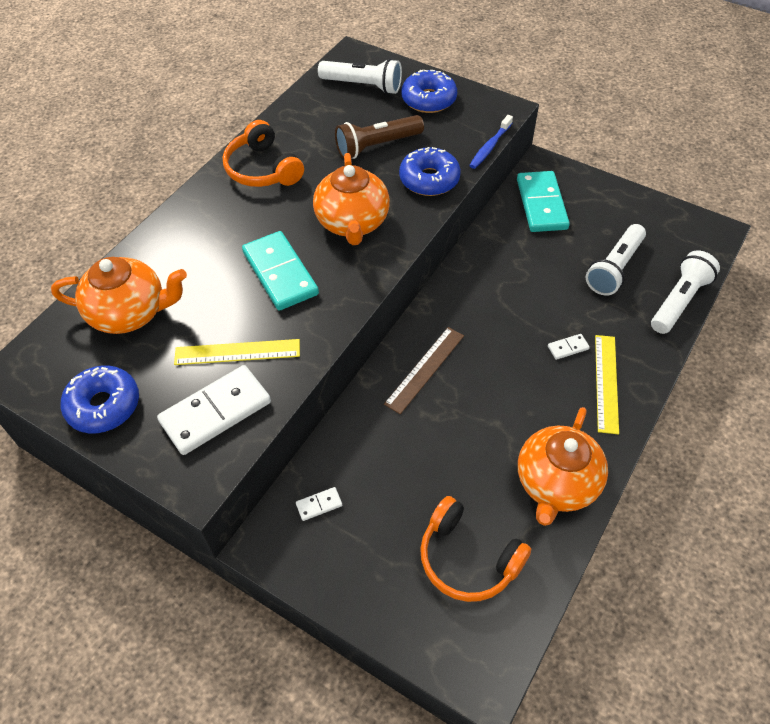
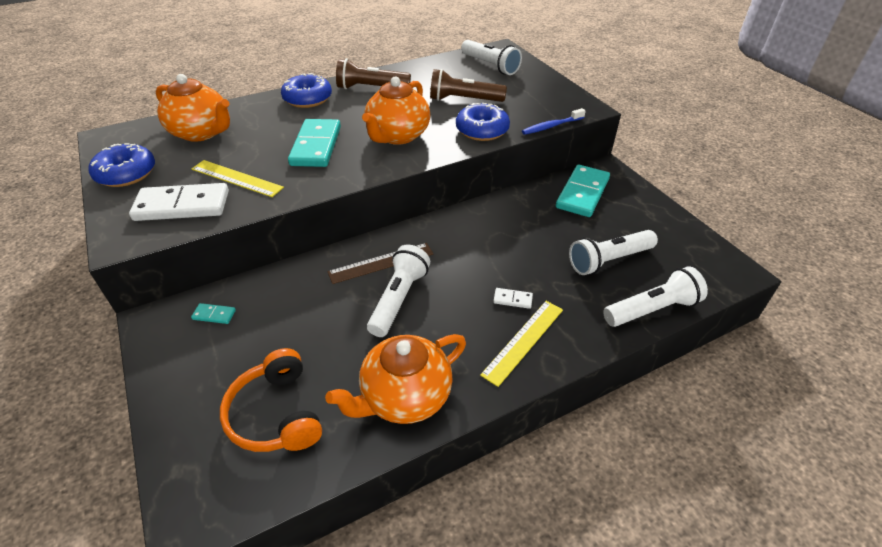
camera: 30 degrees right, 10 degrees down
(263, 169) = (371, 88): orange headphones -> brown flashlight
(319, 504) = (214, 315): white domino -> turquoise domino
(428, 99) = (531, 86): blue donut -> blue donut (307, 99)
(473, 398) = (399, 299): none -> white flashlight

